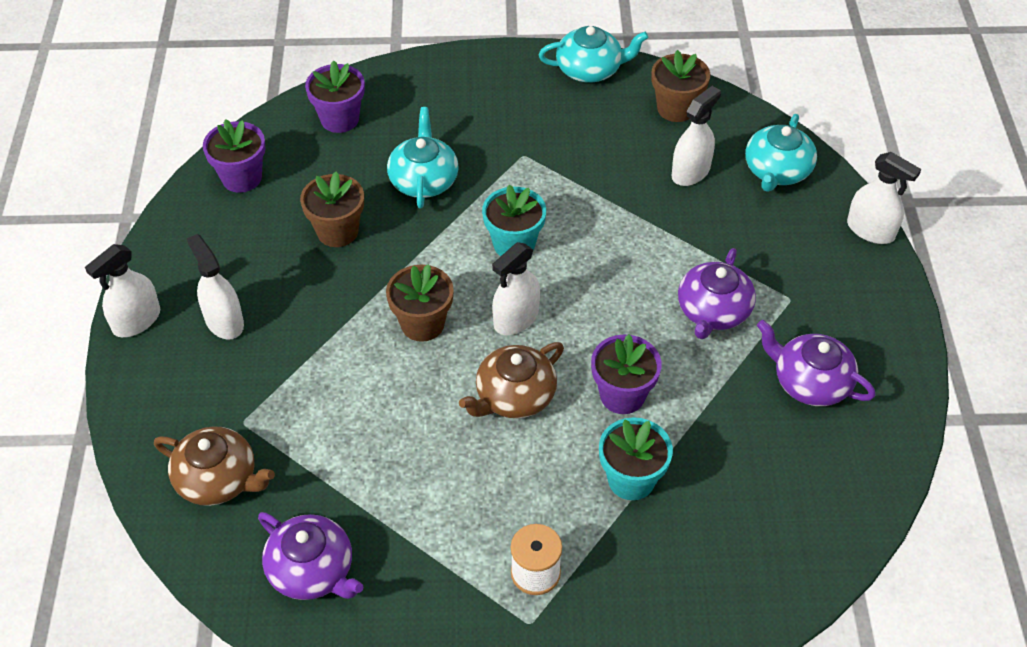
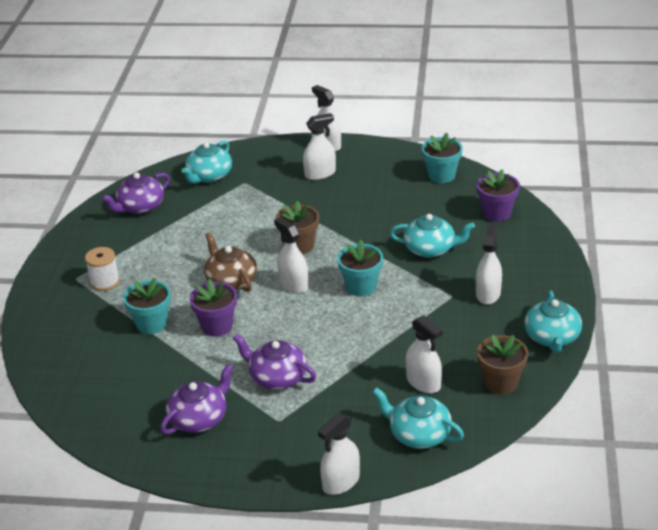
camera: 100 degrees right, 15 degrees down
(218, 479) = (209, 176): brown teapot -> turquoise teapot
(242, 178) = (441, 175): purple flower pot -> turquoise flower pot
(337, 231) = (386, 213): brown flower pot -> none
(515, 123) = (488, 294): none -> white spray bottle

